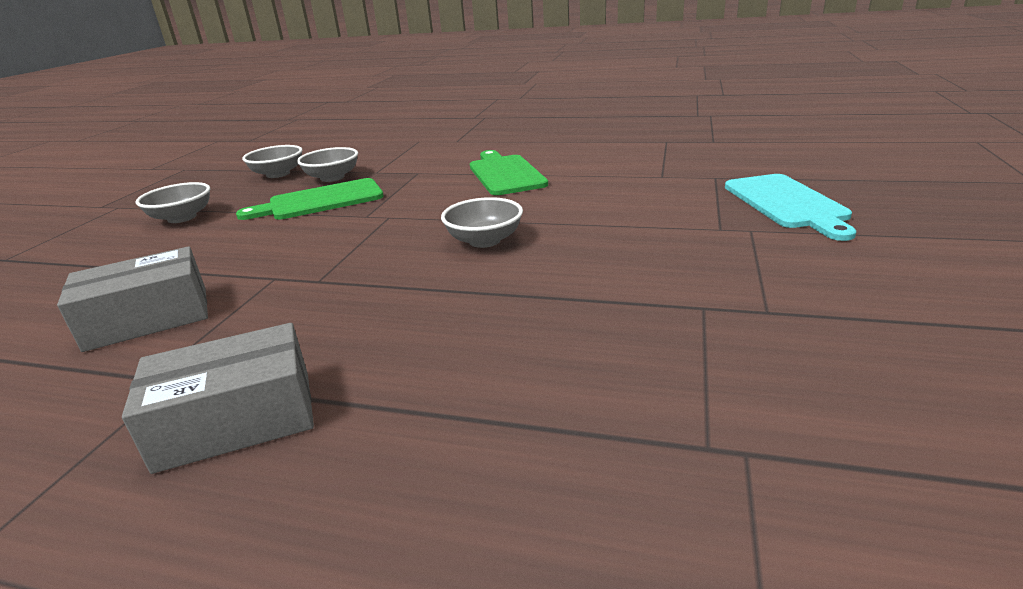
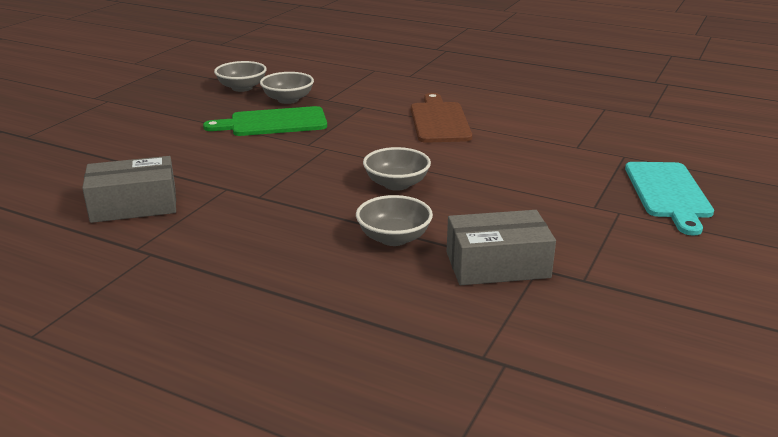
camera: 10 degrees right, 0 degrees up
(182, 218) = (159, 120): grey bowl -> grey bowl (394, 238)
(236, 419) = (190, 286): grey box -> grey box (497, 265)
(505, 174) = (439, 121): green cutting board -> brown cutting board

